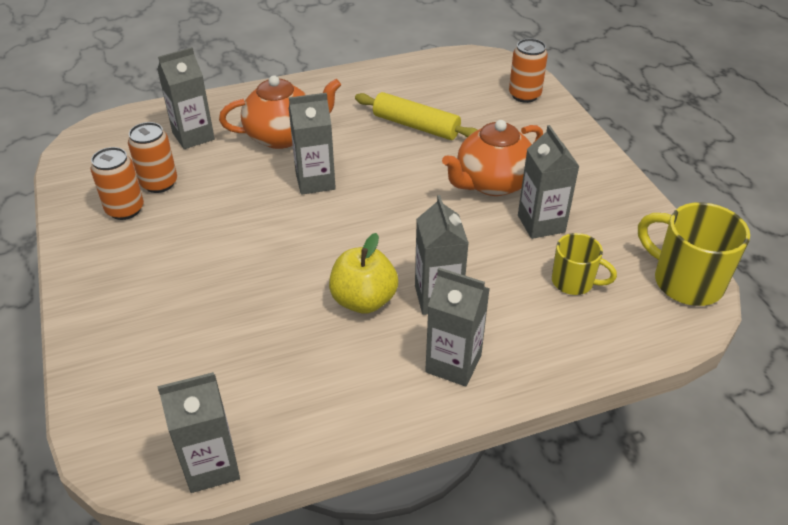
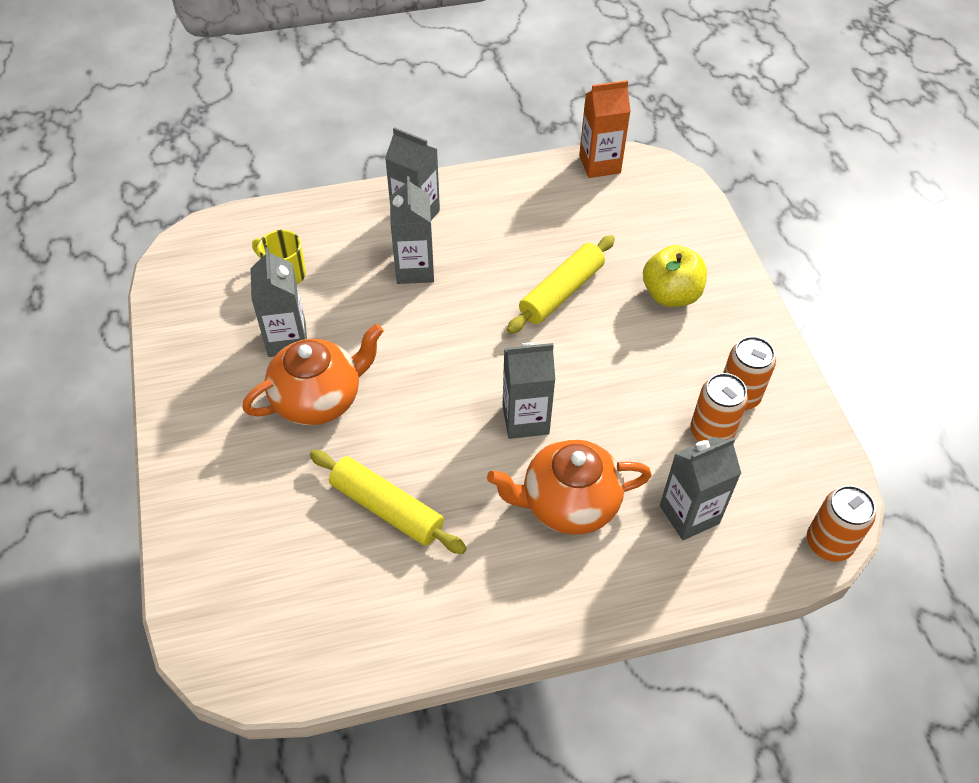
camera: 175 degrees left, 10 degrees up
(211, 465) = (599, 164): grey carton -> orange carton
(278, 286) = (561, 292): none -> yellow rolling pin
(364, 300) = (482, 272): yellow apple -> yellow apple (671, 295)
(524, 95) = (212, 563): orange can -> orange can (828, 543)
(685, 281) = (182, 266): yellow mug -> none

